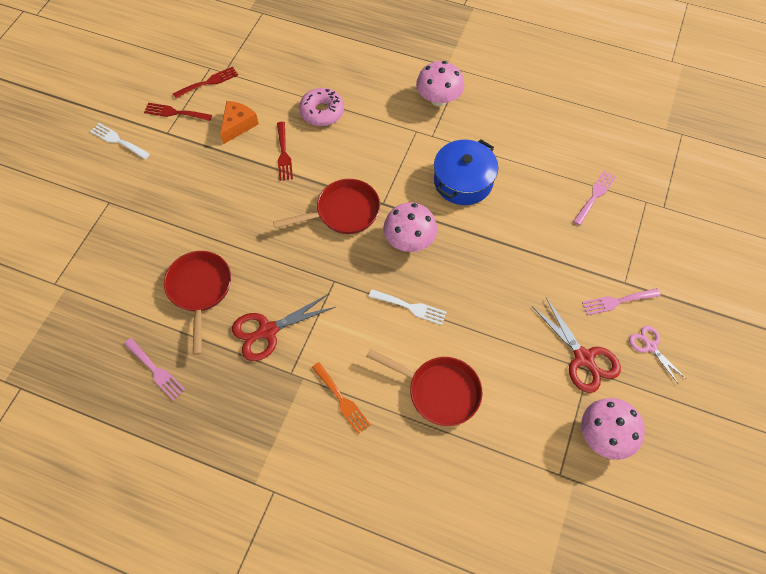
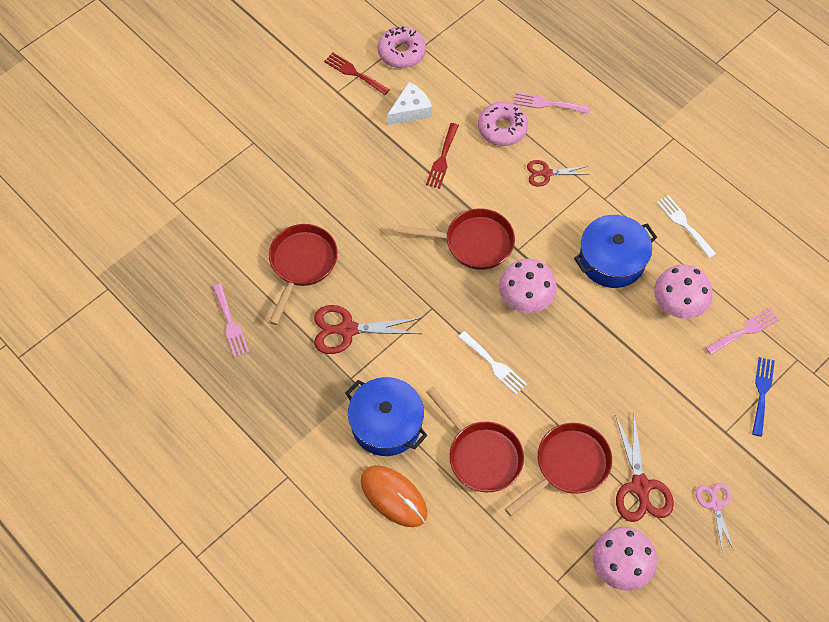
camera: 25 degrees right, 0 degrees up
(117, 140) = (287, 81): white fork -> white fork (684, 224)
(208, 82) = (401, 52): red fork -> pink donut
(238, 125) = (410, 110): orange cheese -> white cheese
(342, 400) = (386, 423): orange fork -> blue pot
(375, 134) = (546, 173): none -> red scissors
(380, 465) = (393, 497): none -> orange mouse
(438, 99) = (631, 161): pink mushroom -> pink mushroom (678, 304)
(516, 367) = (568, 466): none -> red pan
(617, 301) = (706, 447): pink fork -> pink fork (547, 104)
(634, 238) = (762, 392): none -> blue fork

